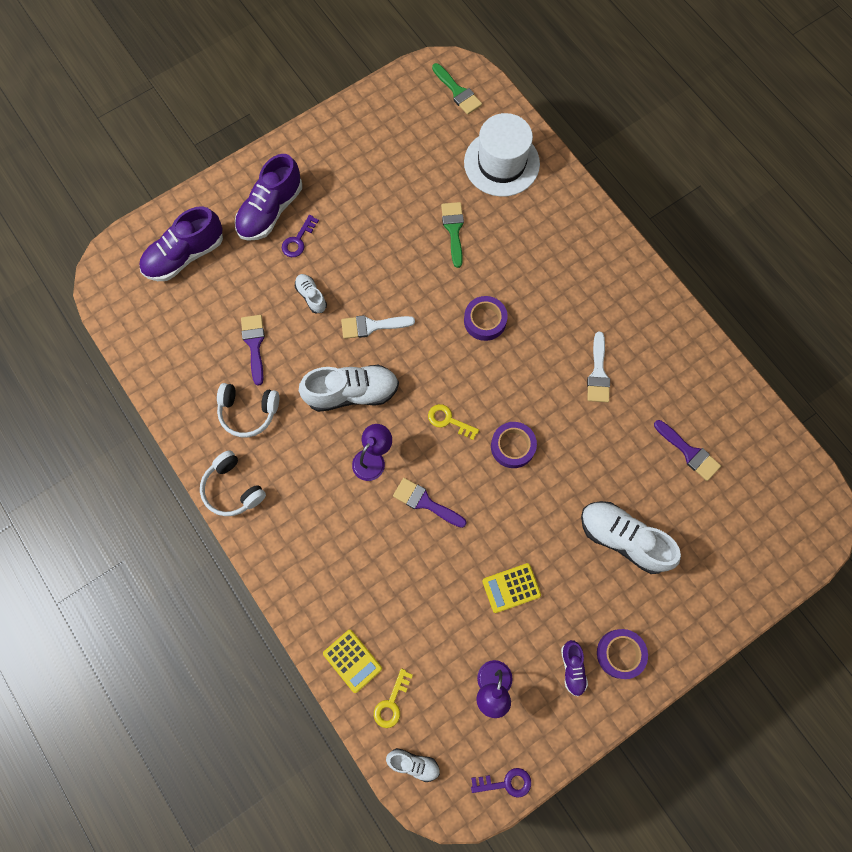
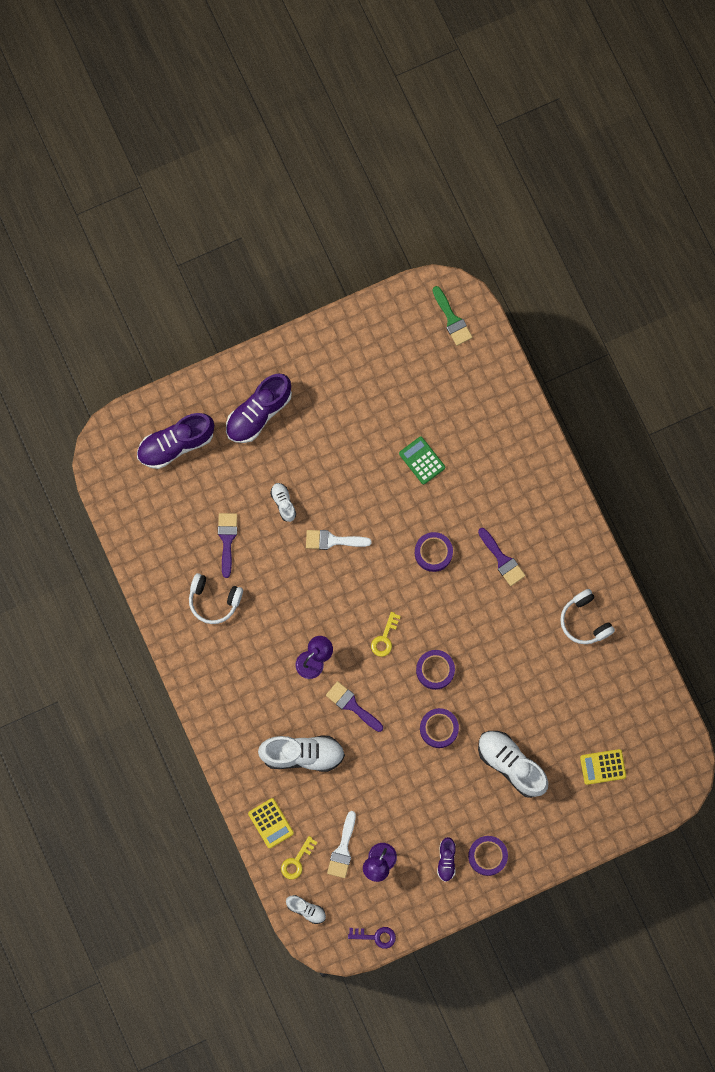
camera: 10 degrees right, 5 degrees up
(232, 489) = (192, 665): white headphones -> white headphones (584, 621)
(298, 240) = (279, 446): purple key -> none
(352, 393) = (305, 598): white shoe -> white shoe (302, 754)
(449, 420) = (384, 638): yellow key -> yellow key turned 105 degrees counterclockwise
(453, 229) = (422, 460): green brush -> green calculator
(501, 163) = (479, 401): white hat -> none
(511, 588) = (410, 788): yellow calculator -> yellow calculator (603, 767)
(530, 512) = (439, 728): none -> purple tape
(598, 373) = (523, 618): white brush -> white brush (343, 849)
(689, 452) = (585, 702): purple brush -> purple brush (502, 560)

